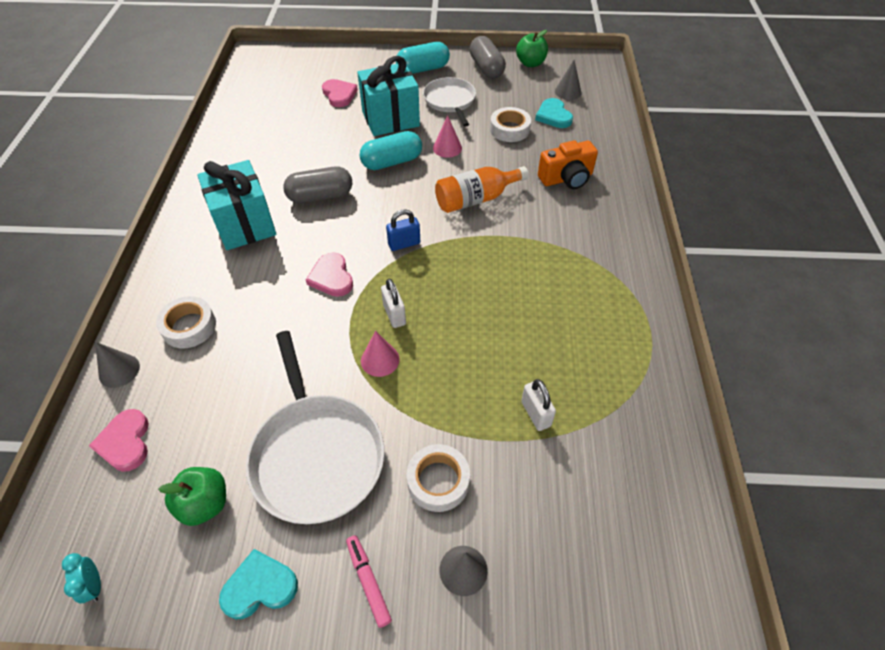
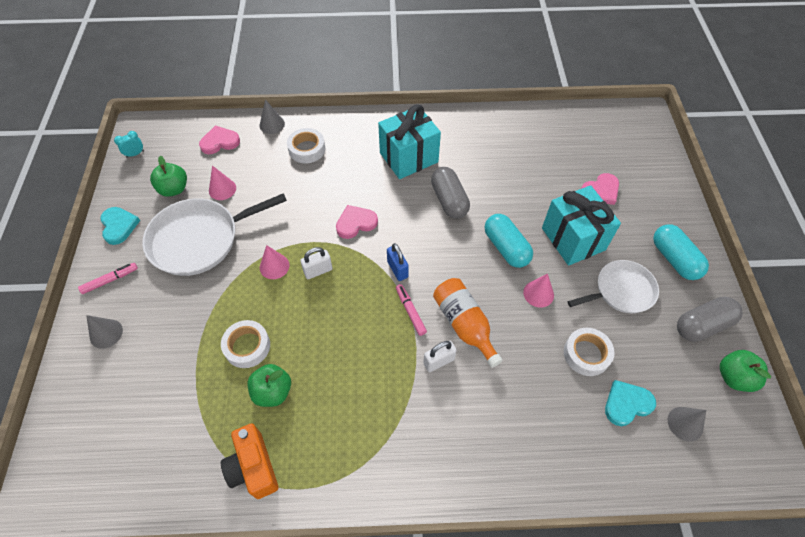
camera: 85 degrees right, 5 degrees up
(228, 431) = (222, 189): none -> pink cone
(438, 481) = (170, 314): white tape -> white tape (247, 346)
(458, 237) = (410, 311): none -> pink marker
(535, 414) = (217, 380): white padlock -> white padlock (438, 361)
(549, 356) = (272, 392): none -> green apple
(566, 178) = (512, 415): orange camera -> orange camera (253, 467)

